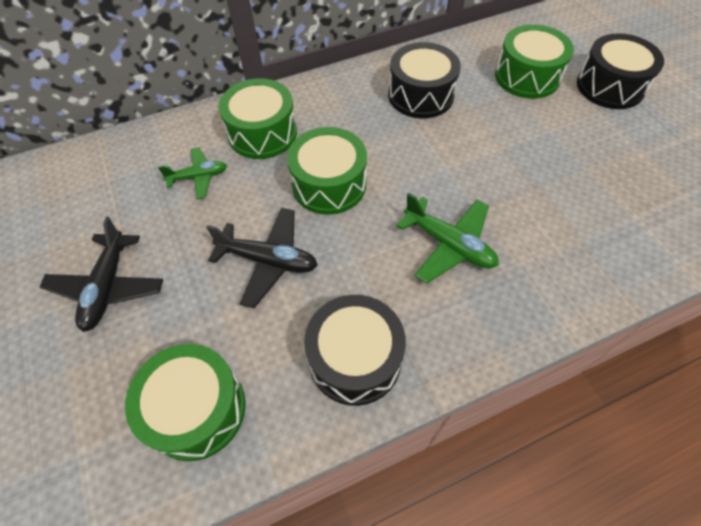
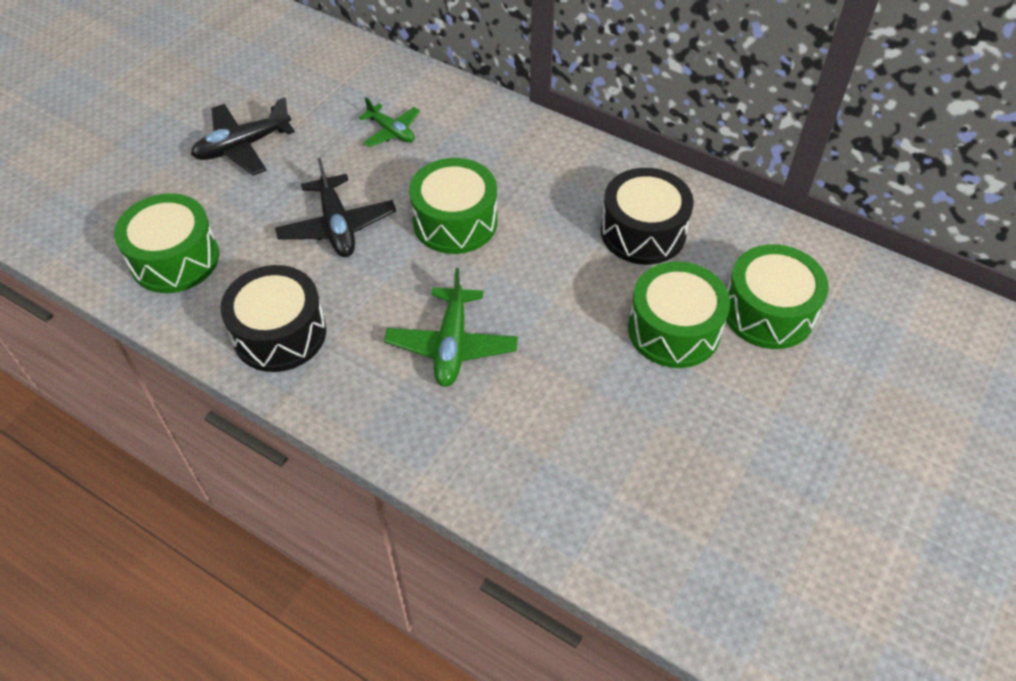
camera: 55 degrees right, 5 degrees down
(262, 133) = (479, 143): green drum -> green drum (674, 330)
(610, 86) = (832, 401): black drum -> none

